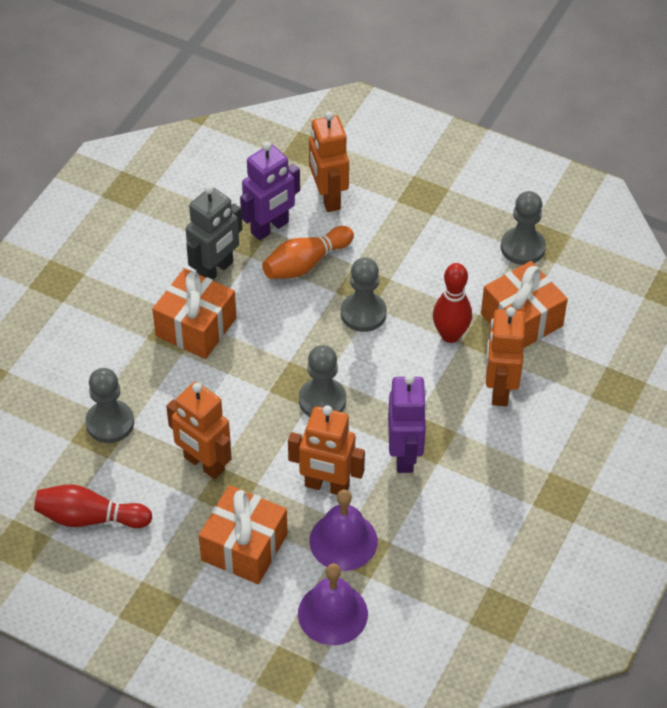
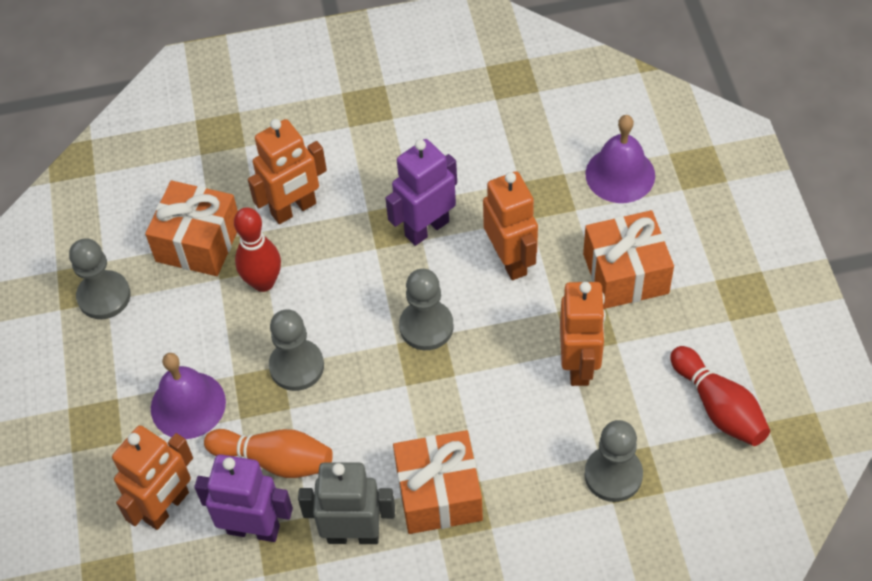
camera: 125 degrees left, 5 degrees up
(343, 541) = (550, 212): purple bell -> purple bell (188, 405)

